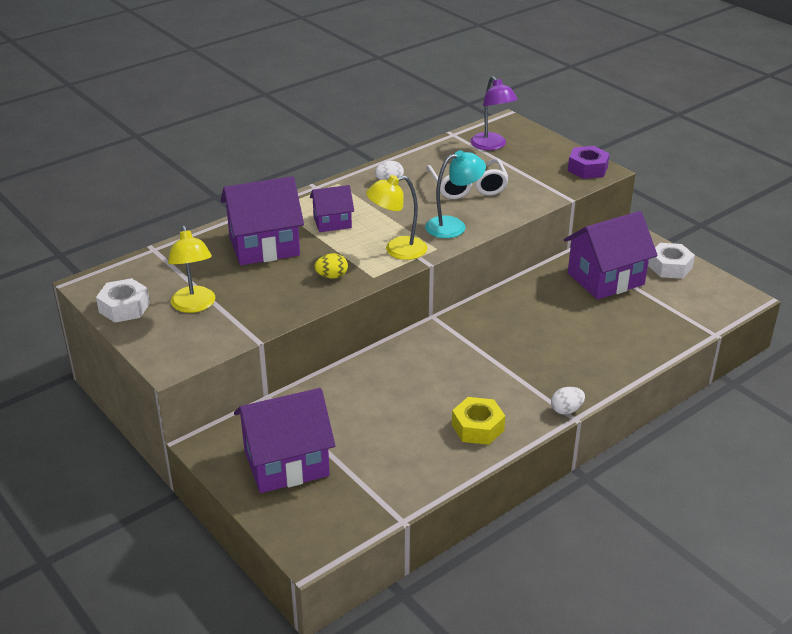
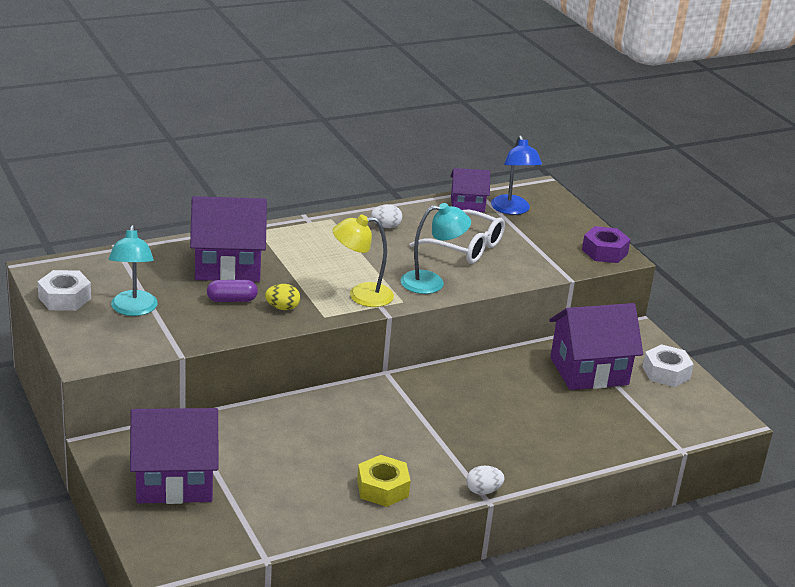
camera: 10 degrees right, 5 degrees down
(194, 306) = (133, 309): yellow lamp -> turquoise lamp
(282, 278) = (232, 300): none -> purple capsule
(332, 222) = (307, 256): purple house -> purple house (467, 204)
(468, 187) = (466, 247): white glasses -> white glasses turned 60 degrees counterclockwise
(491, 146) = (512, 210): purple lamp -> blue lamp

